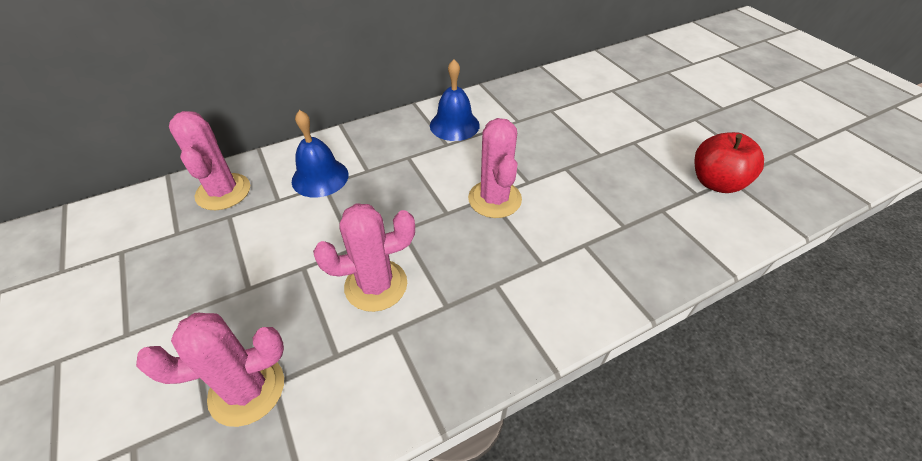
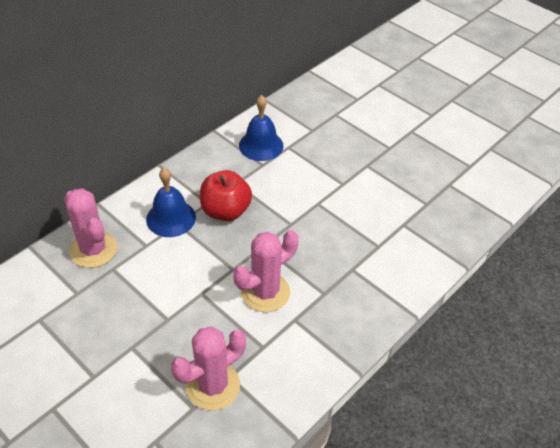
camera: 20 degrees left, 0 degrees up
(494, 199) = (323, 204): pink cactus -> none
(716, 182) = (481, 153): red apple -> red apple (225, 211)

